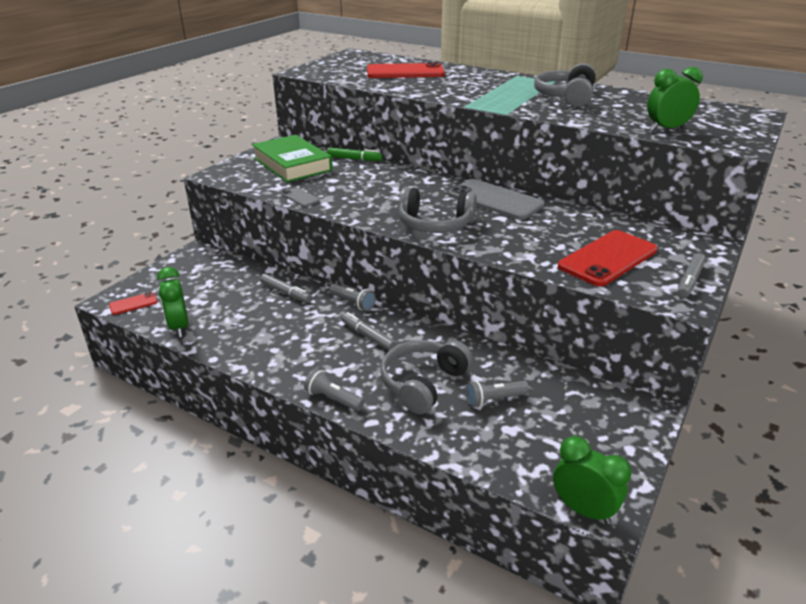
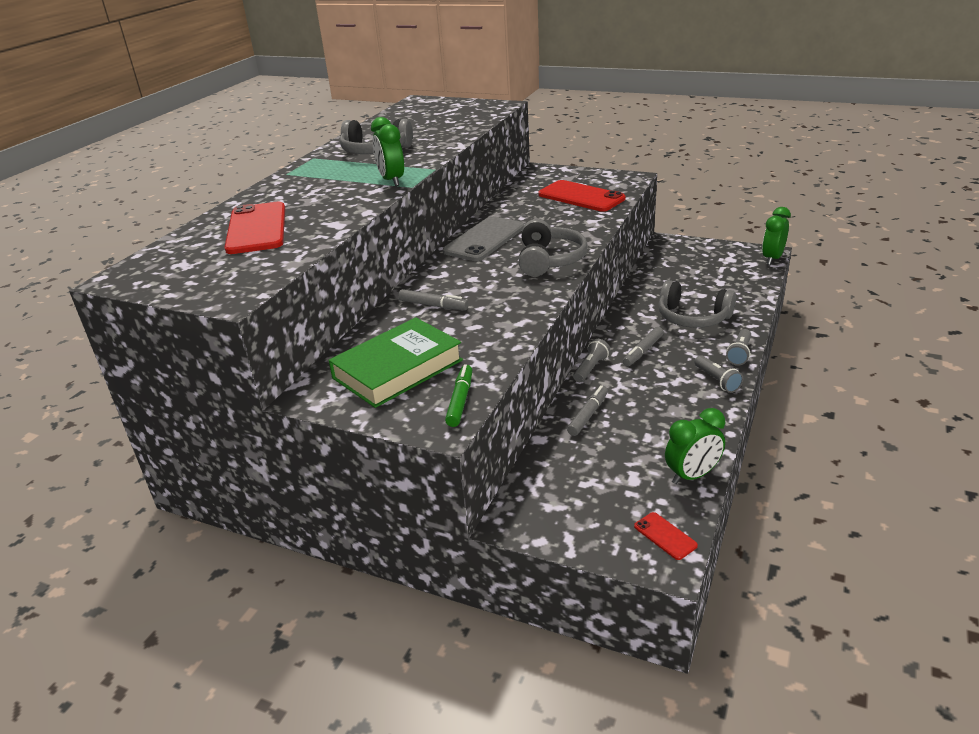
camera: 95 degrees left, 0 degrees up
(300, 197) = (507, 341): grey phone -> none
(354, 159) = (376, 327): green marker -> green marker (460, 400)
(494, 400) = (693, 289): grey flashlight -> grey flashlight (717, 381)
(667, 129) = (467, 121): green clock -> green clock (392, 181)
(689, 281) = (601, 175): grey marker -> grey marker (433, 305)

